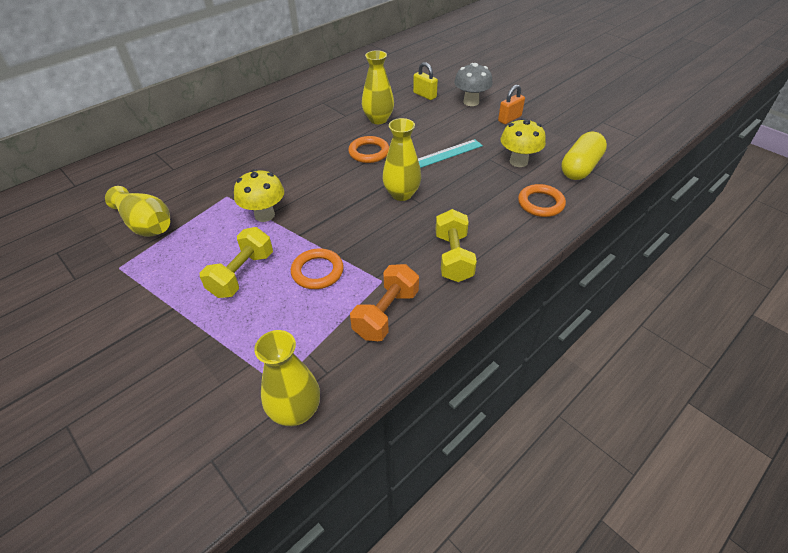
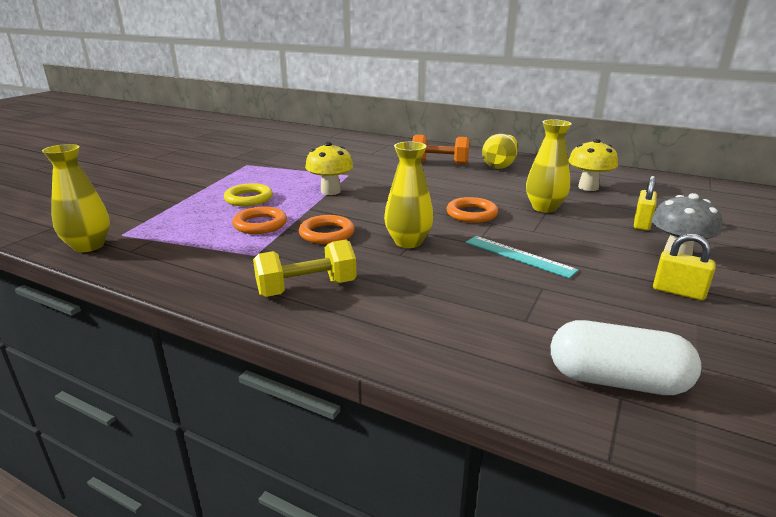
camera: 70 degrees right, 20 degrees down
(146, 224) = (297, 161): yellow vase -> yellow vase (500, 164)
(242, 274) = (249, 199): yellow dumbbell -> yellow ring
(386, 314) = (205, 264): orange dumbbell -> orange dumbbell (439, 163)
(509, 119) = (678, 292): orange padlock -> yellow padlock
(518, 161) = (562, 313): yellow mushroom -> yellow mushroom (588, 187)
(540, 203) = (467, 344): orange ring -> orange ring (327, 233)
(580, 167) = (616, 380): yellow capsule -> white capsule

